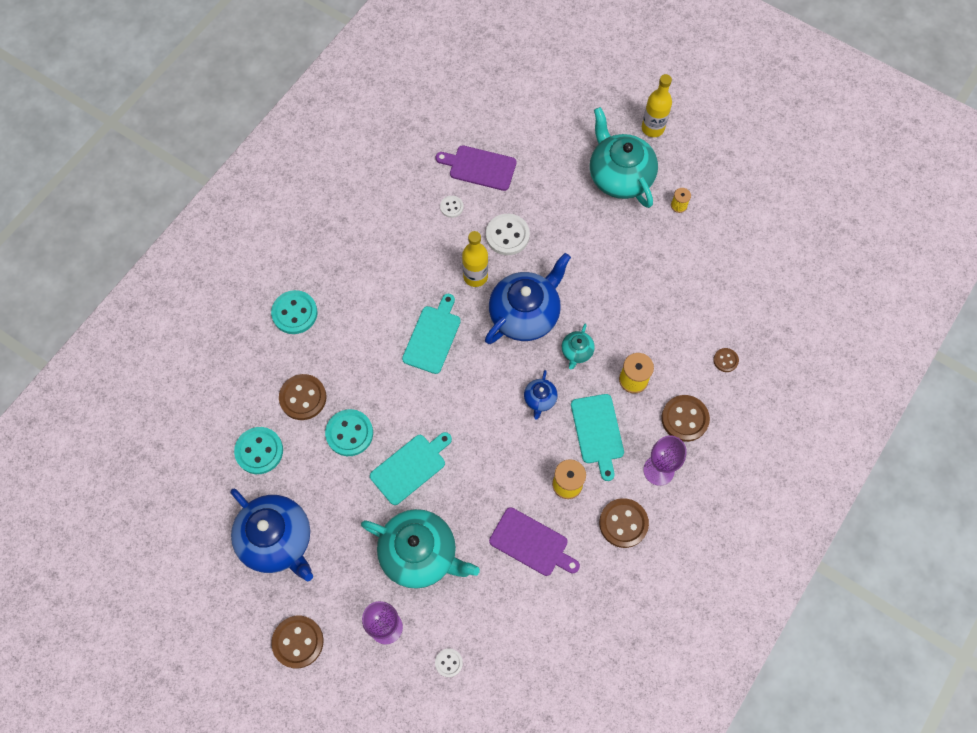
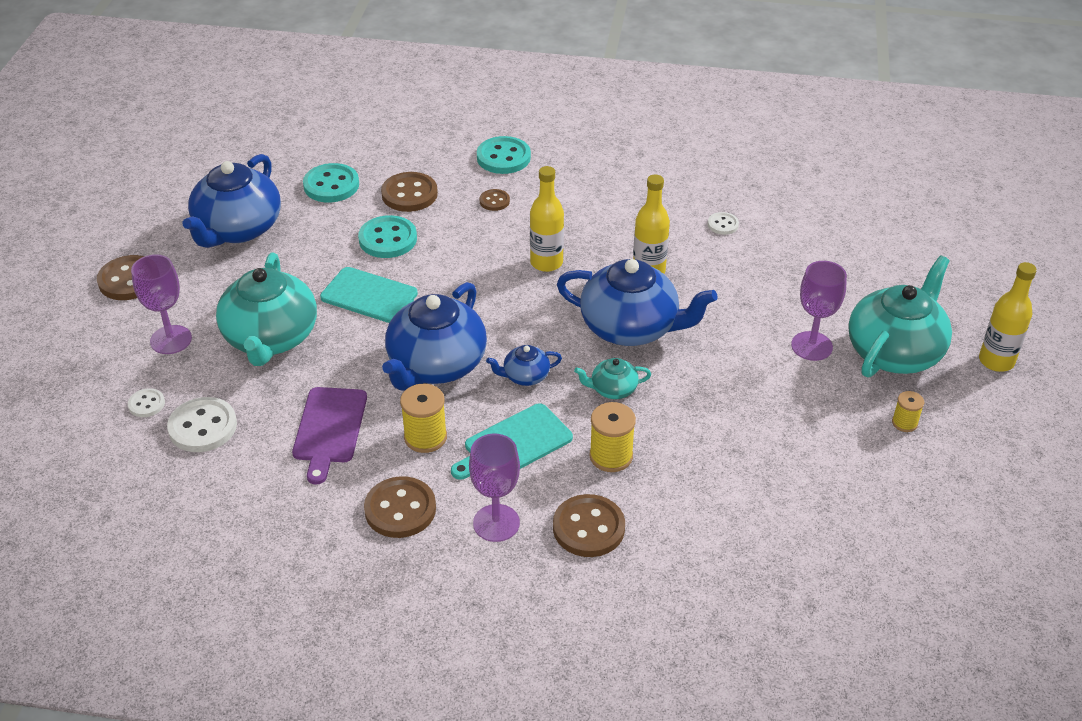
camera: 65 degrees right, 25 degrees down
(433, 336) = (546, 263): turquoise cutting board -> yellow bottle
(479, 167) = (794, 229): purple cutting board -> none
(502, 451) = (436, 365): none -> blue teapot
(507, 235) = (724, 280): white button -> white button (203, 427)
(593, 218) = (811, 346): none -> purple goblet
(725, 360) = (707, 546): brown button -> brown button (494, 201)

